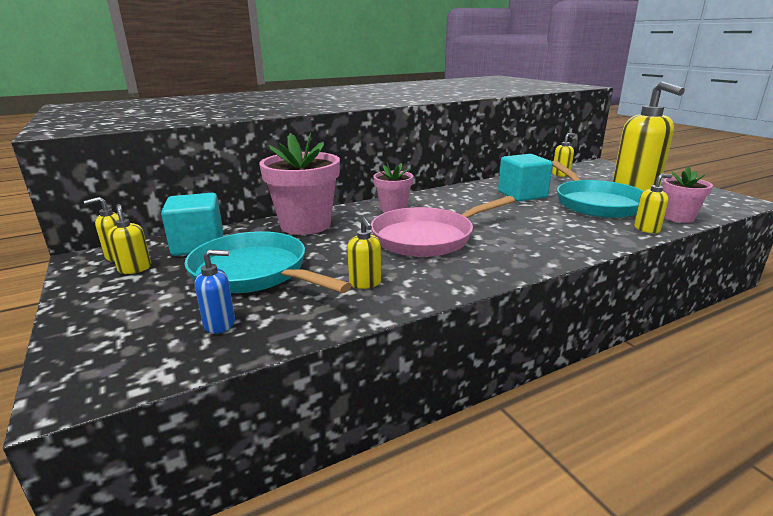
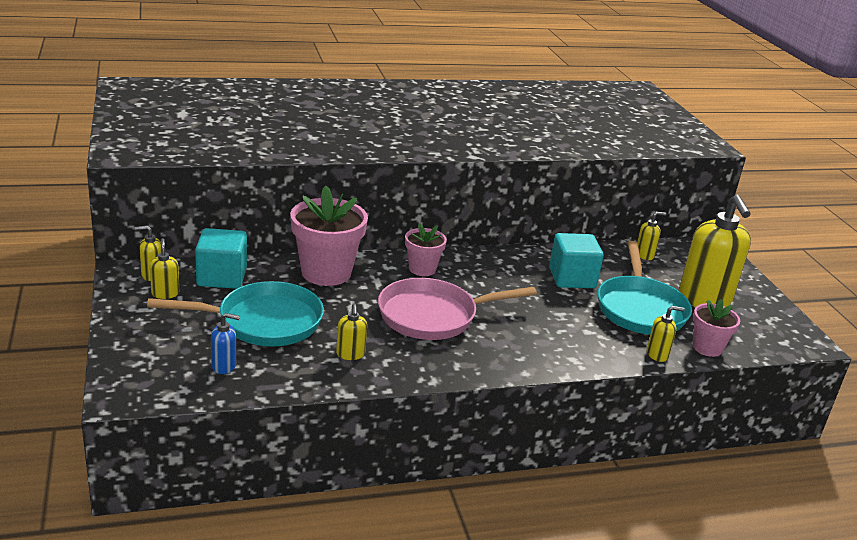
camera: 10 degrees right, 5 degrees up
(255, 273) = (263, 322): turquoise pan -> turquoise pan turned 120 degrees clockwise

